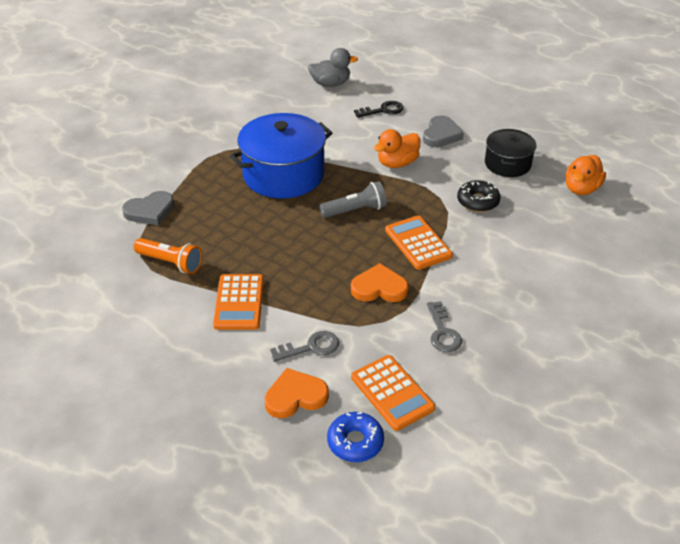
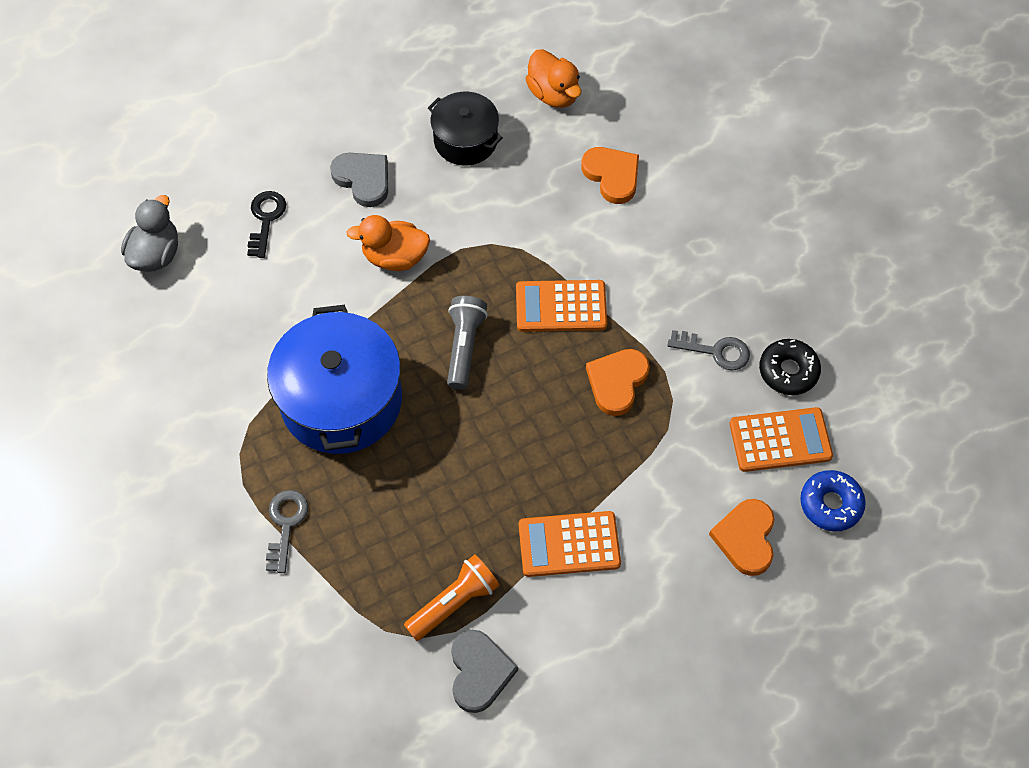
camera: 65 degrees left, 20 degrees up
(150, 211) = (328, 598): grey heart -> grey heart (479, 672)
(239, 302) = (569, 544): orange calculator -> orange calculator turned 150 degrees clockwise
(311, 347) = (679, 494): grey key -> grey key (286, 524)
(397, 163) = (395, 257): orange duck -> orange duck turned 105 degrees clockwise
(478, 201) = (519, 208): black donut -> black donut (788, 371)
(543, 235) = (612, 175): none -> orange heart

